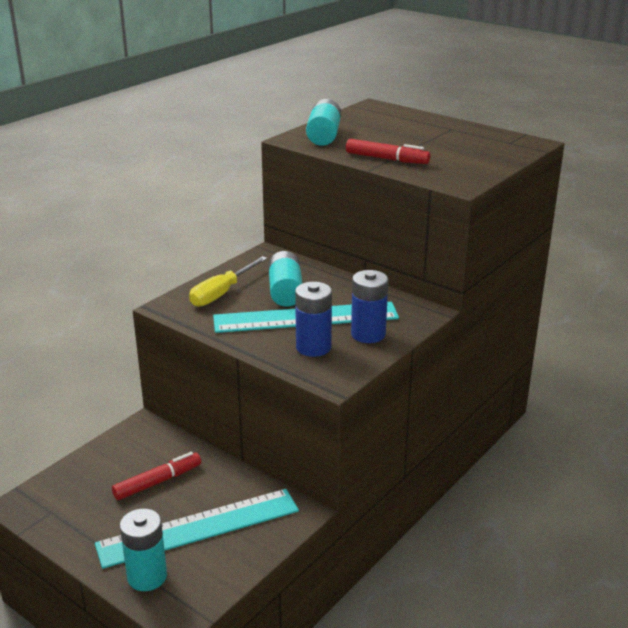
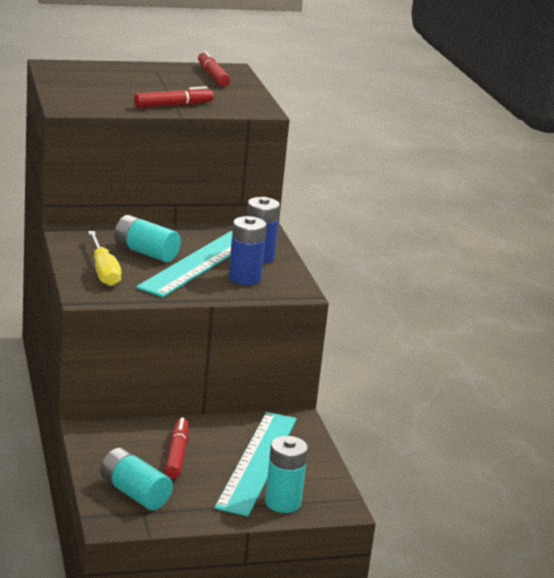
camera: 55 degrees left, 5 degrees down
(324, 136) = (83, 99): turquoise battery -> turquoise battery (134, 493)
(494, 144) = (212, 75): none -> red marker

